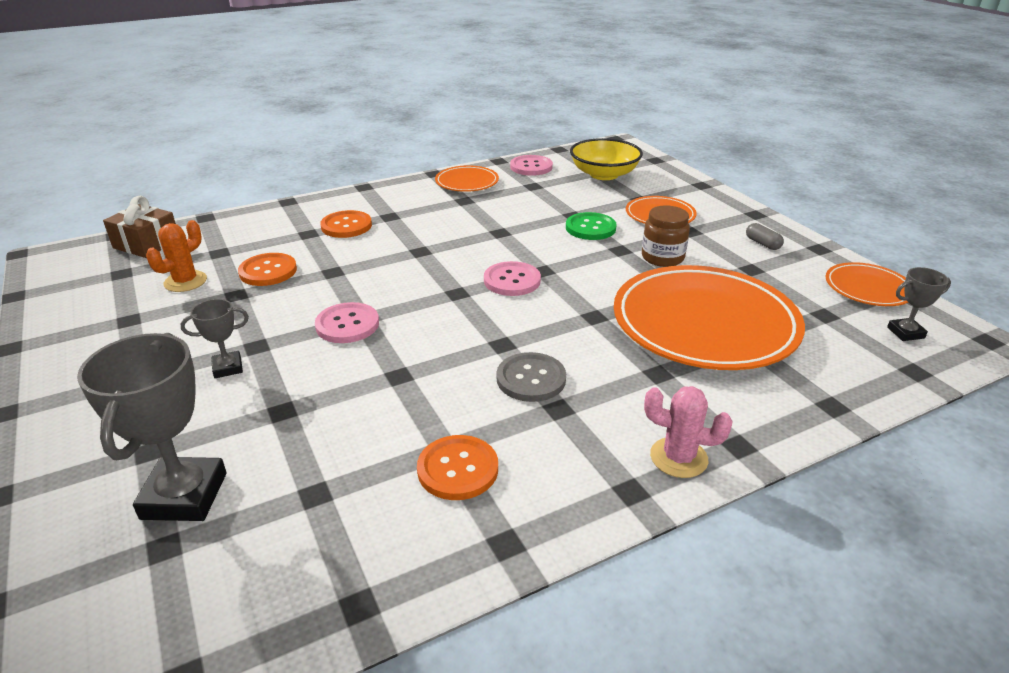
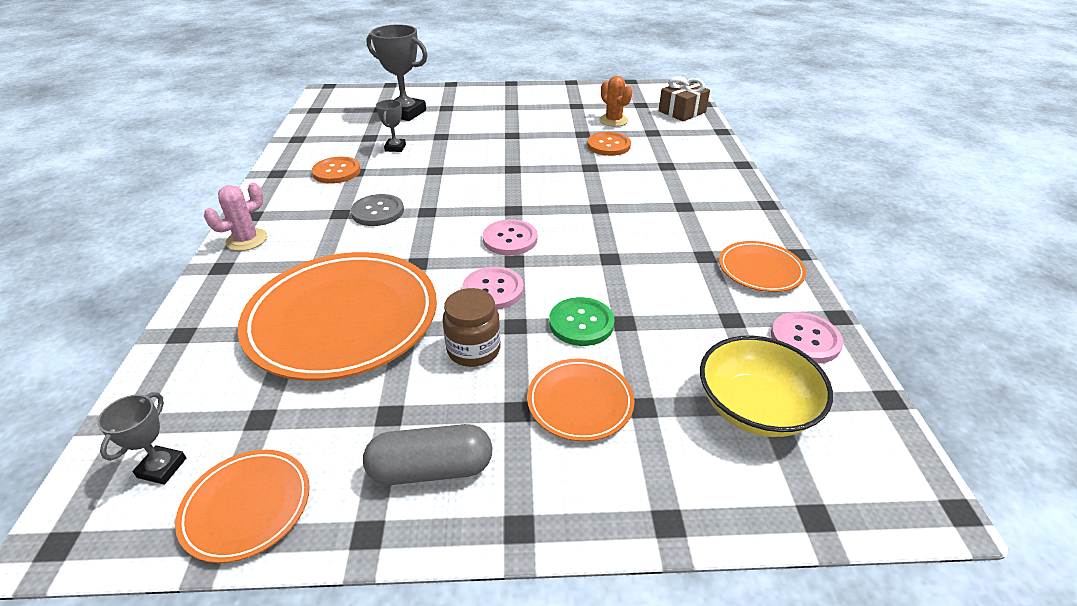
camera: 115 degrees right, 5 degrees up
(228, 368) = (497, 126): grey trophy -> grey trophy (395, 148)
(346, 226) = (672, 183): orange button -> none
(347, 325) = (509, 163): pink button -> pink button (493, 290)
(762, 244) = (431, 469): grey capsule -> grey capsule, size x1.89

